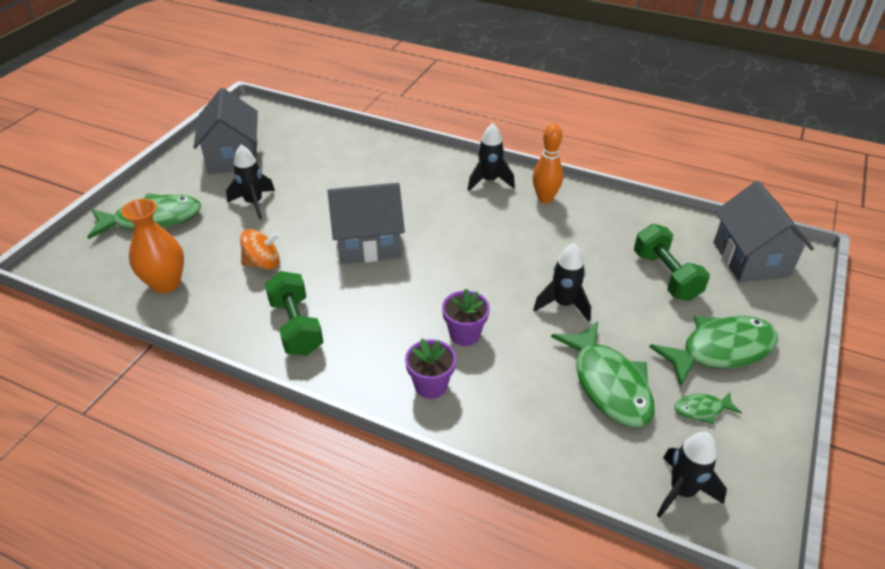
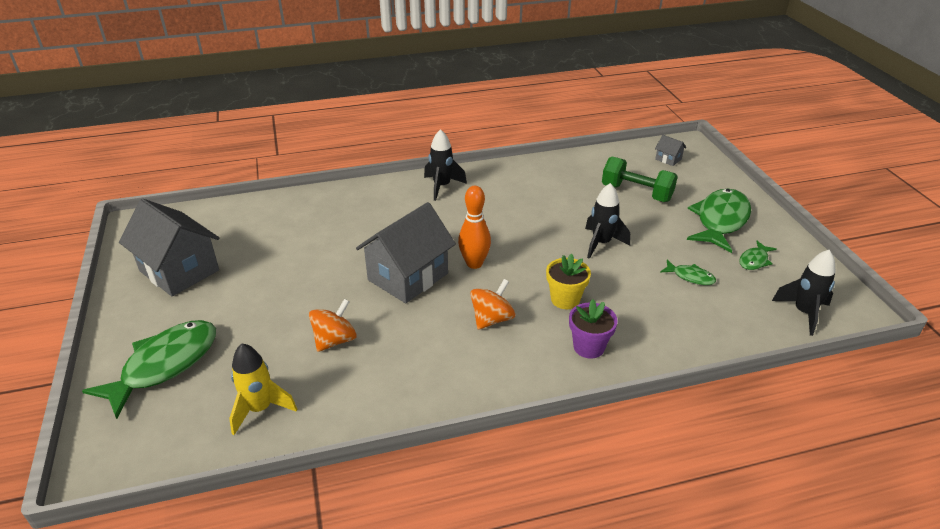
camera: 40 degrees left, 5 degrees down
(166, 283) = (260, 409): orange vase -> yellow rocket
(254, 203) = (257, 298): black rocket -> none
(296, 327) = (433, 370): green dumbbell -> none
(386, 314) = (492, 319): none -> orange spinning top
(464, 334) = (565, 299): purple flower pot -> yellow flower pot
(545, 199) = (498, 180): orange bowling pin -> orange bowling pin (474, 263)
(608, 384) = (690, 277): green fish -> green fish, size x0.46
(750, 259) = (668, 159): grey house -> grey house, size x0.41

